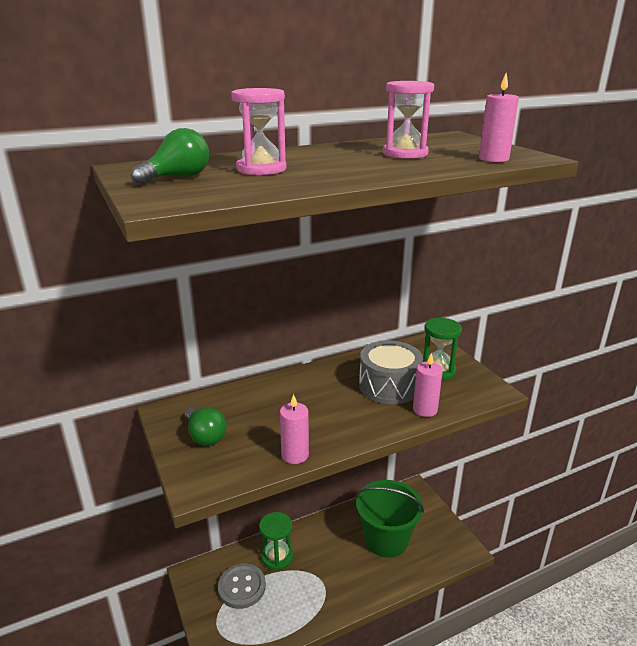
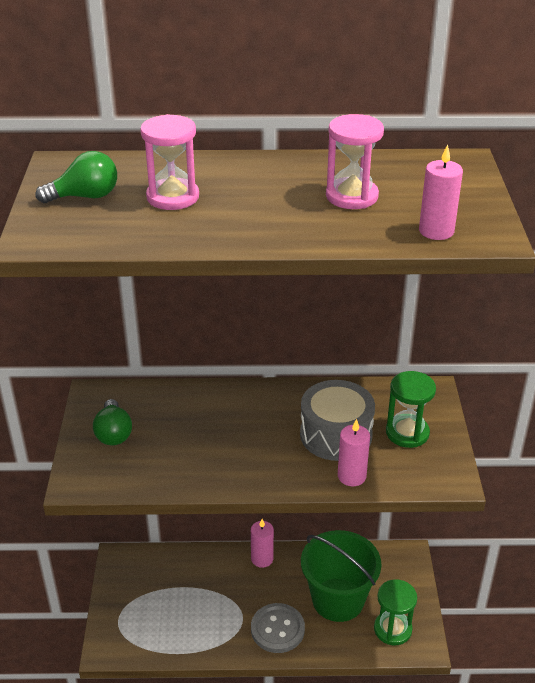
camera: 25 degrees right, 10 degrees up
(242, 587) = (160, 590): grey button -> grey button (277, 629)
(277, 557) = (210, 573): green hourglass -> green hourglass (392, 629)
(295, 455) = (182, 482): pink candle -> pink candle (262, 559)

